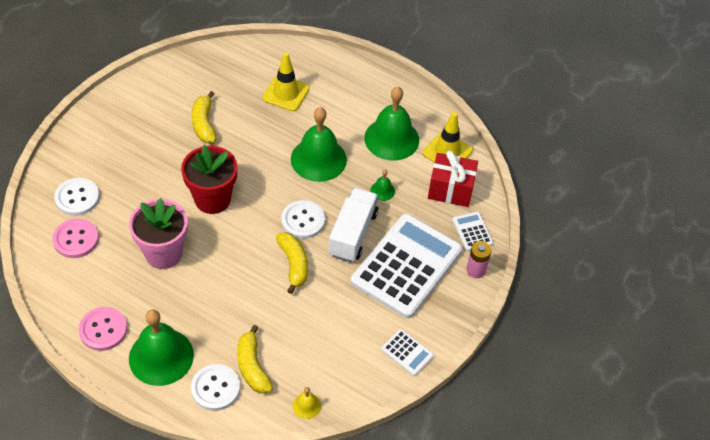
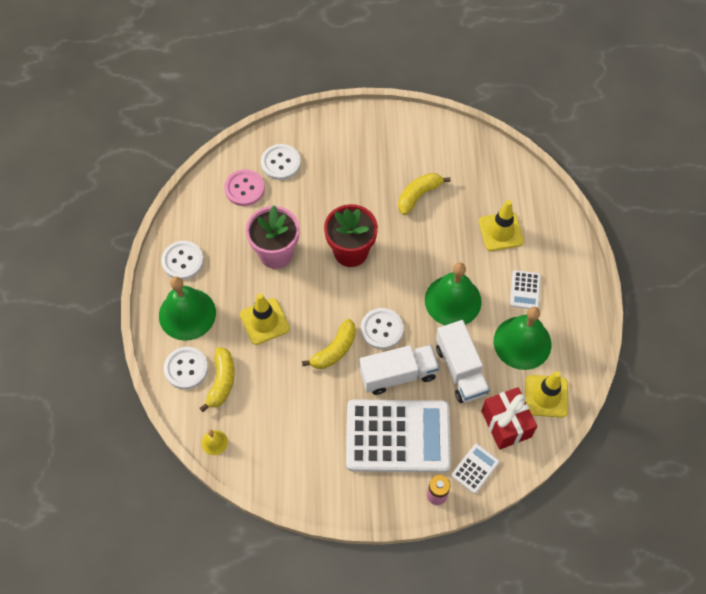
camera: 60 degrees right, 10 degrees up
(103, 329) = (182, 261): pink button -> white button
(222, 300) = (264, 321): none -> yellow traffic cone
(252, 366) = (221, 381): yellow banana -> yellow banana turned 150 degrees clockwise
(382, 190) = (460, 370): green bell -> white truck
(407, 352) = (314, 488): white calculator -> white calculator (525, 290)

